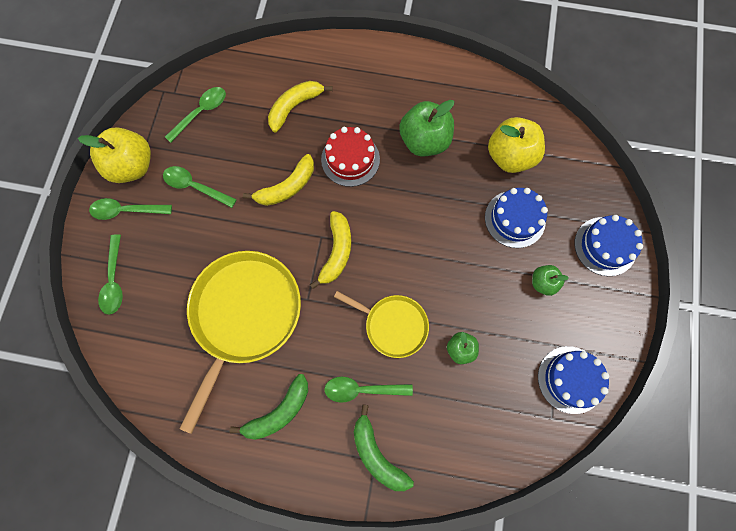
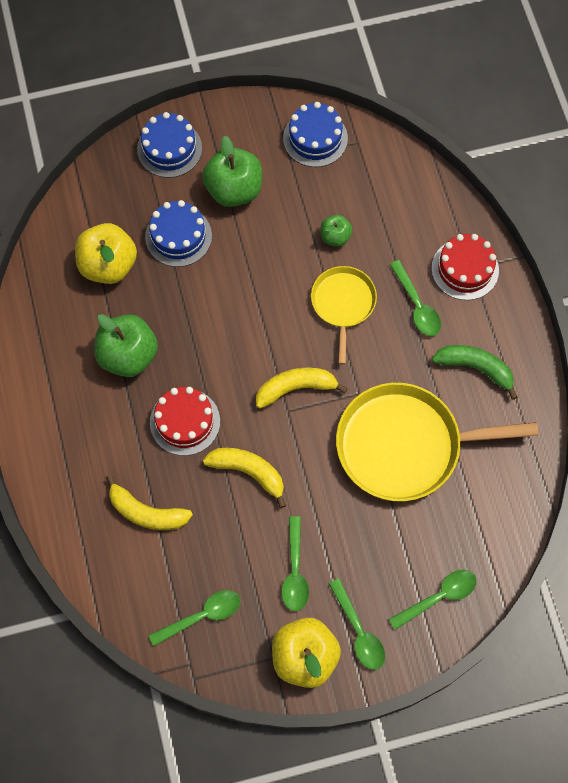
camera: 115 degrees left, 5 degrees down
(201, 113) = (201, 616): green spoon -> green spoon turned 135 degrees clockwise
(377, 454) = (465, 269): green banana -> red cake
(543, 283) = (234, 190): green apple -> green apple, size x1.88

